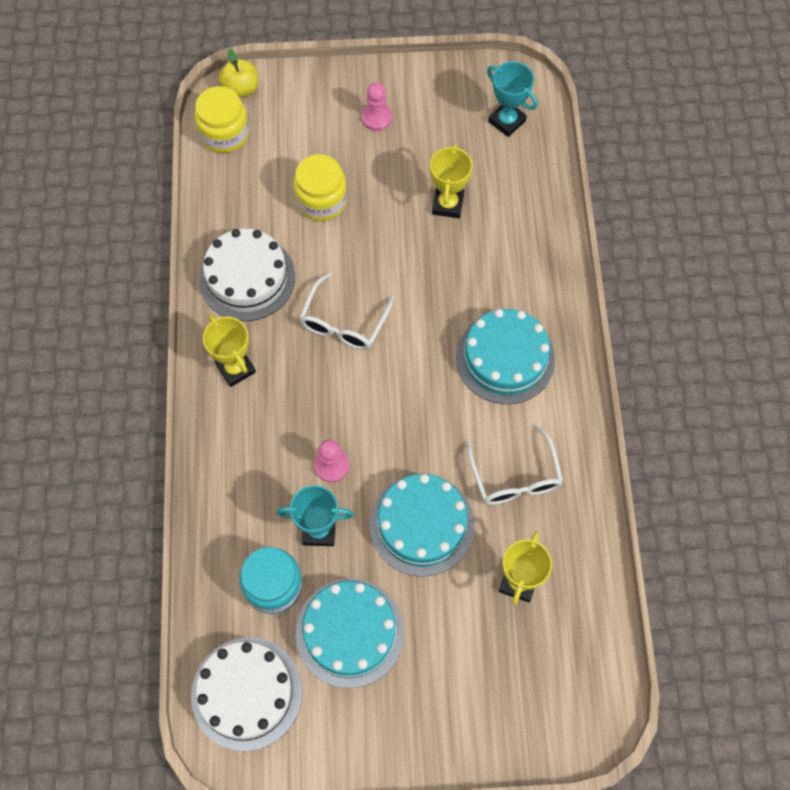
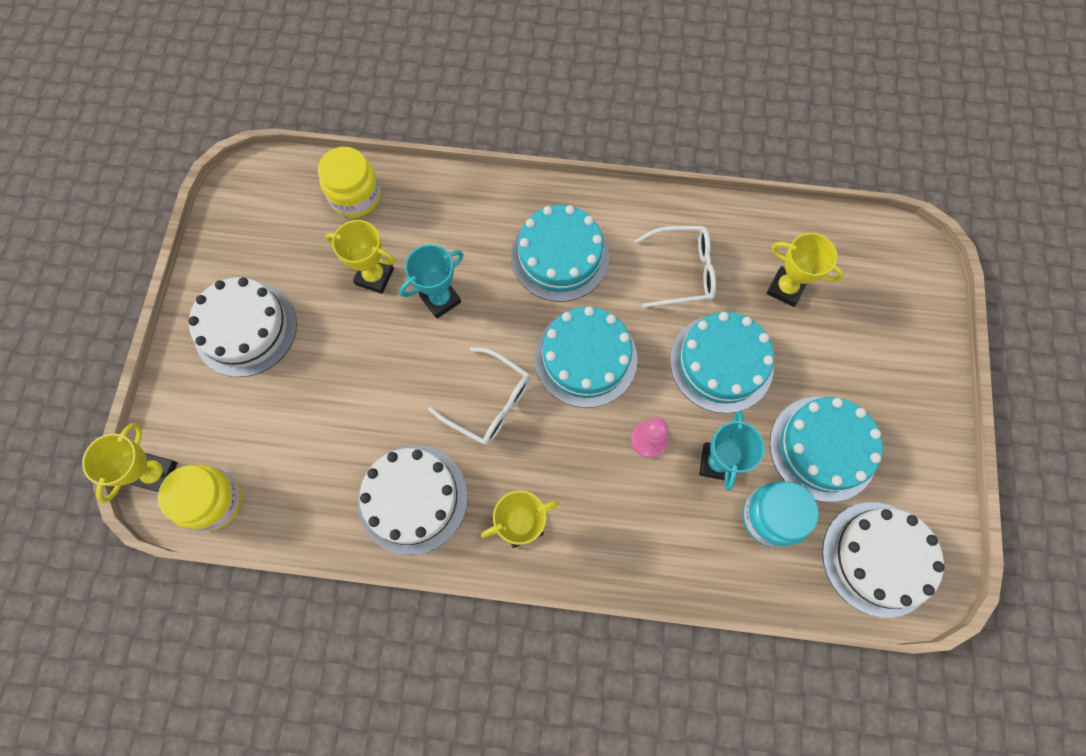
camera: 80 degrees left, 5 degrees up
(241, 89) = (156, 474): yellow apple -> yellow trophy
(321, 201) = (335, 403): yellow jar -> yellow jar (355, 196)
(377, 118) = (245, 328): pink pawn -> white cake
(403, 397) = (585, 358): none -> turquoise cake
(507, 121) = (290, 202): turquoise trophy -> turquoise trophy (440, 299)

